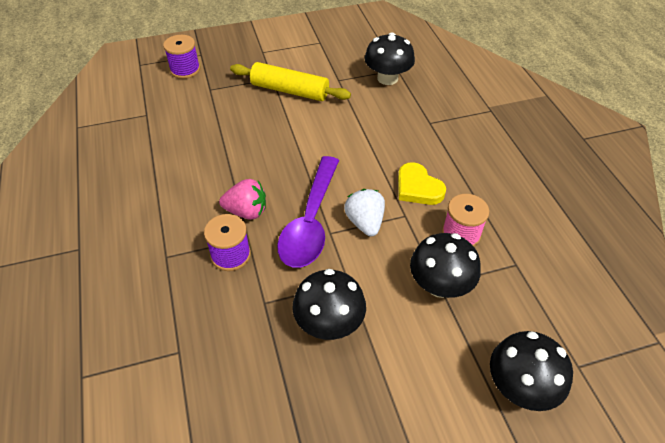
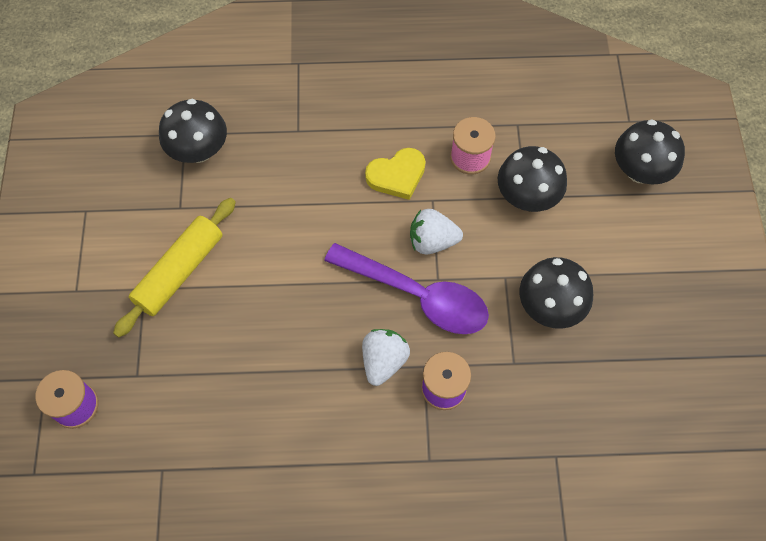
camera: 75 degrees left, 15 degrees up
(246, 211) = (383, 361): pink strawberry -> white strawberry

